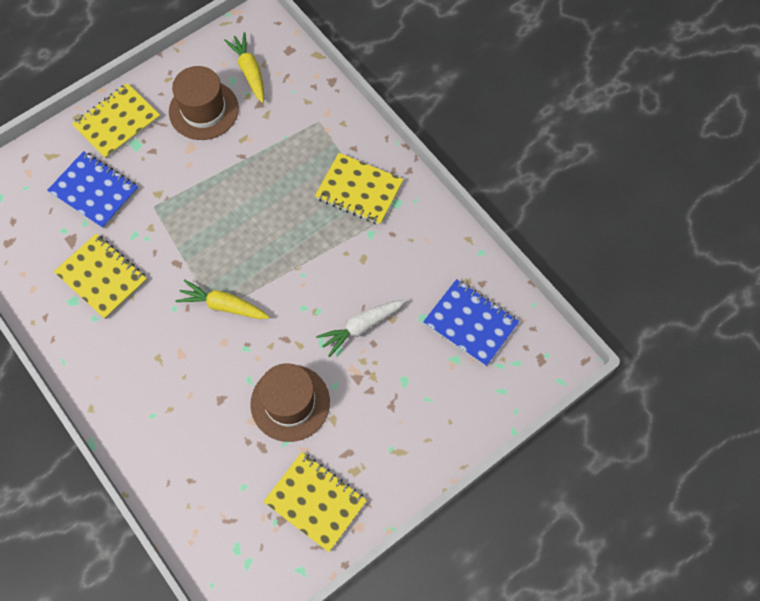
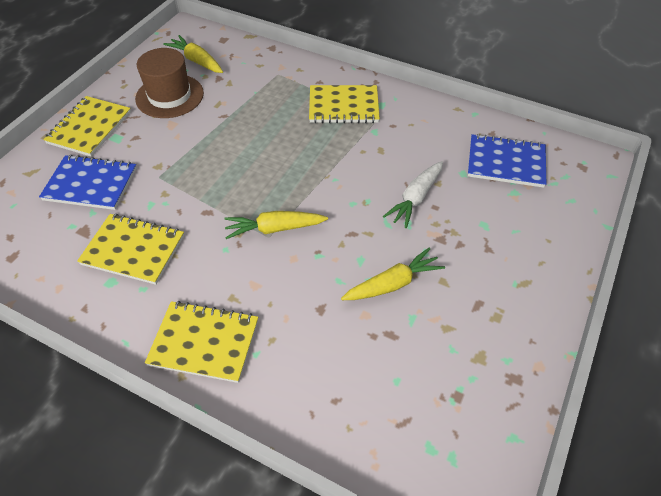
camera: 25 degrees left, 15 degrees down
(290, 403) = (392, 284): brown hat -> yellow carrot
(315, 502) = (479, 362): yellow notebook -> yellow notebook (204, 342)

